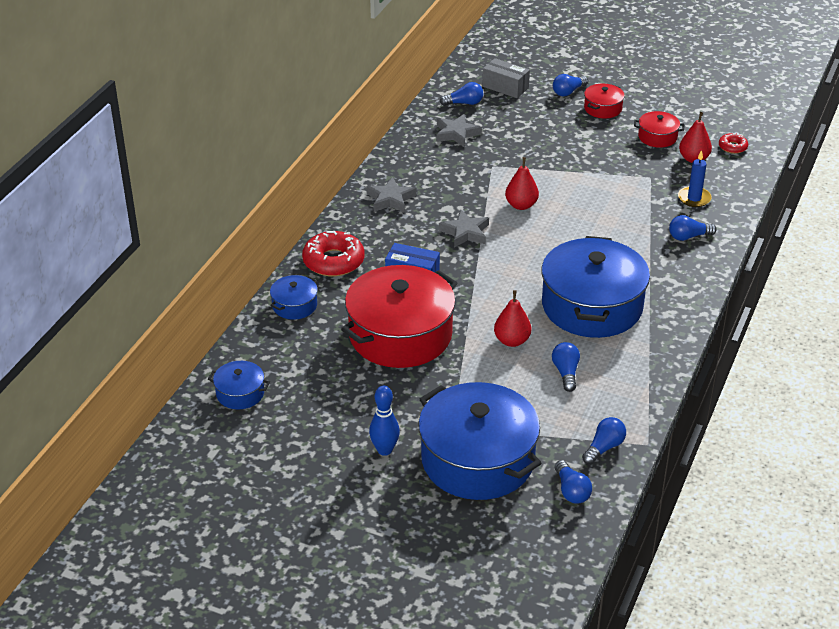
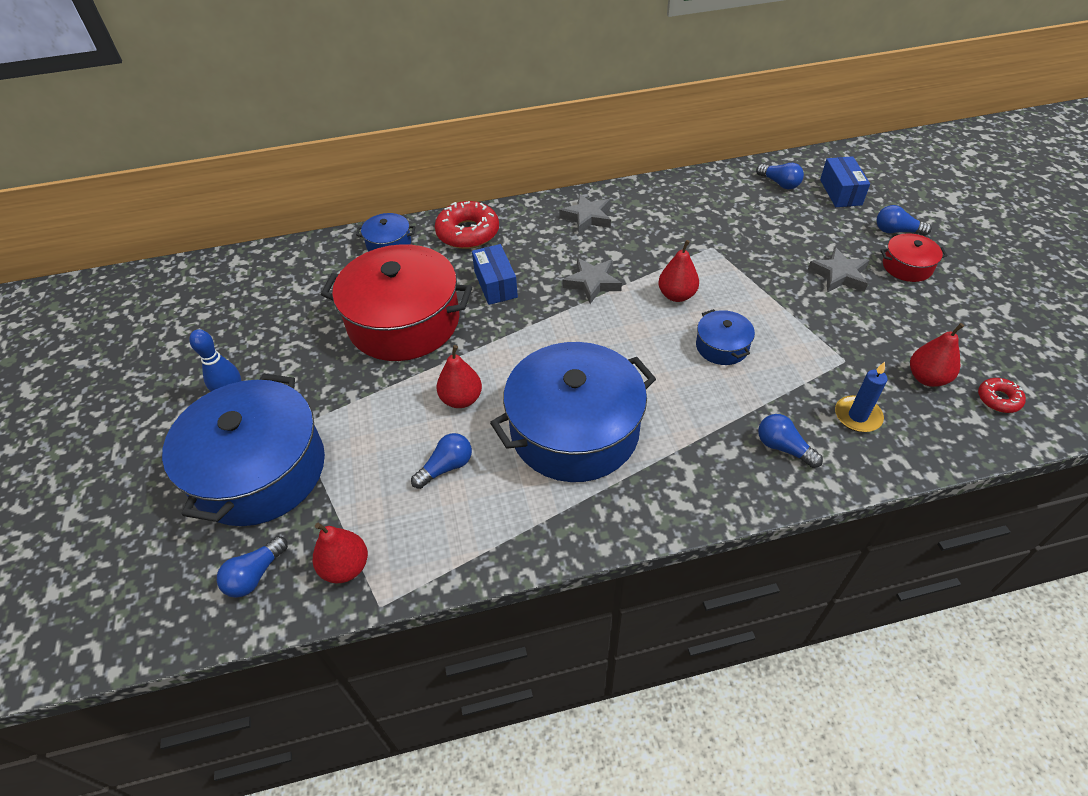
camera: 55 degrees right, 10 degrees up
(240, 393) = (252, 276): blue pot -> blue pot (722, 346)
(456, 134) = (729, 202): grey star -> grey star (839, 275)
(505, 87) = (840, 192): grey box -> blue box
(604, 448) = (346, 567): blue light bulb -> red pear
(657, 137) = (922, 329): red pot -> none

